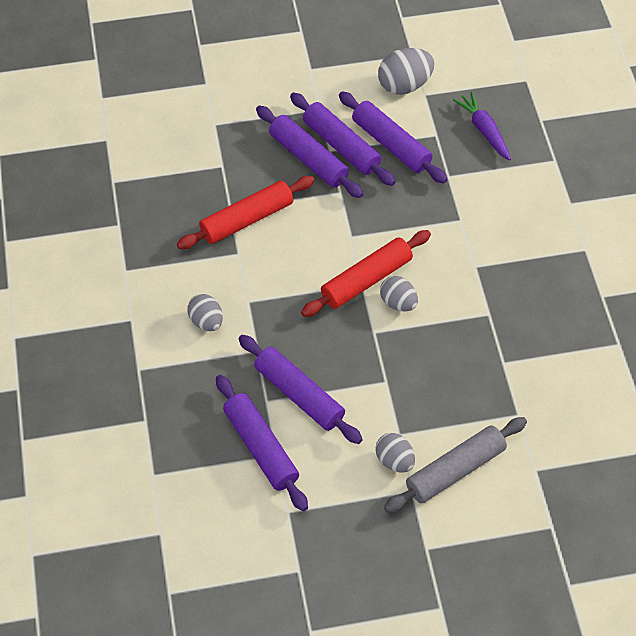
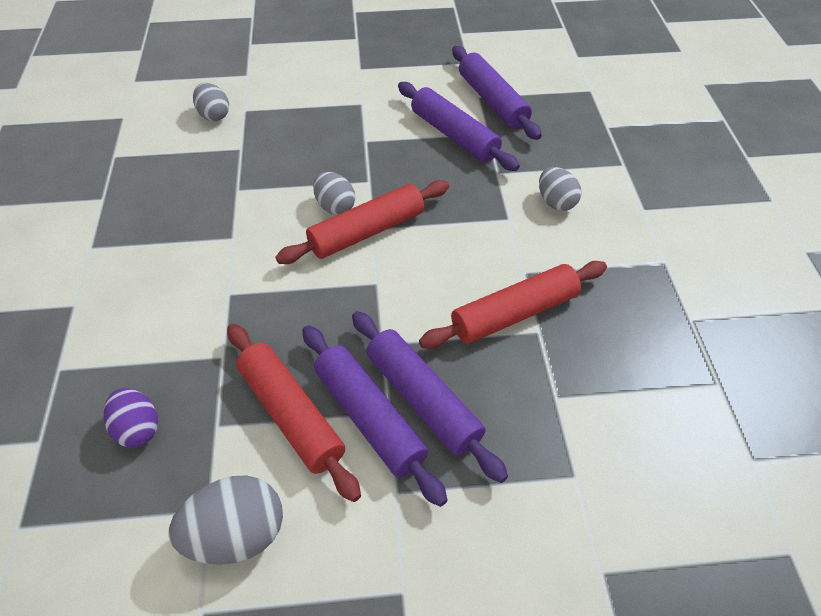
camera: 175 degrees left, 5 degrees down
(391, 144) = (291, 415): purple rolling pin -> red rolling pin
(394, 460) = (370, 87): grey egg -> grey egg (214, 115)
(455, 470) = (317, 78): grey rolling pin -> none
(484, 130) = (138, 428): purple carrot -> purple egg

